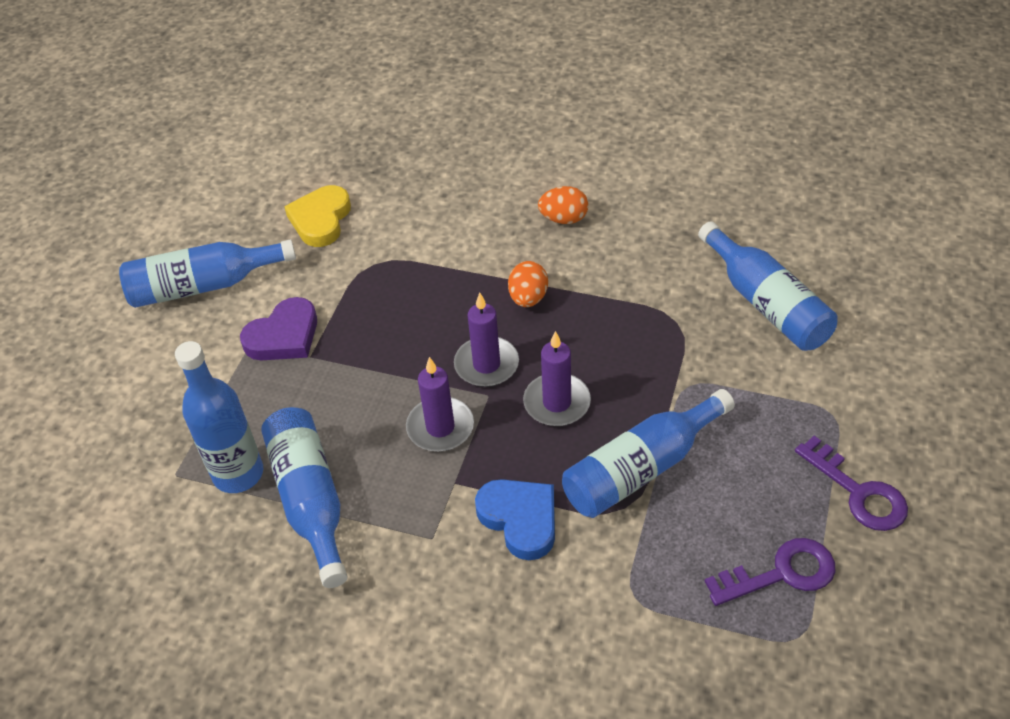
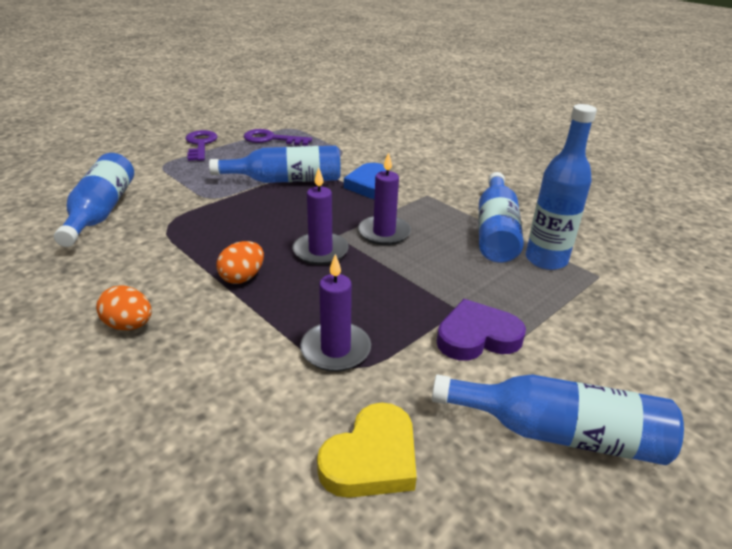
camera: 155 degrees left, 15 degrees down
(557, 403) = (297, 217): purple candle -> purple candle (335, 349)

